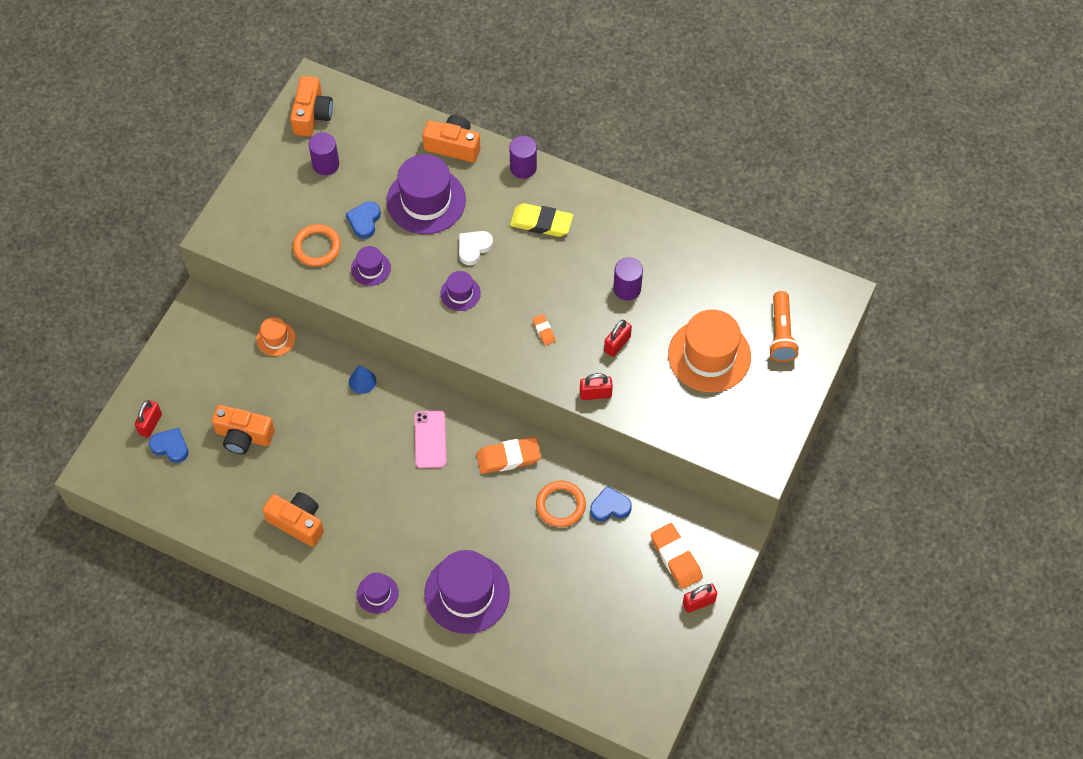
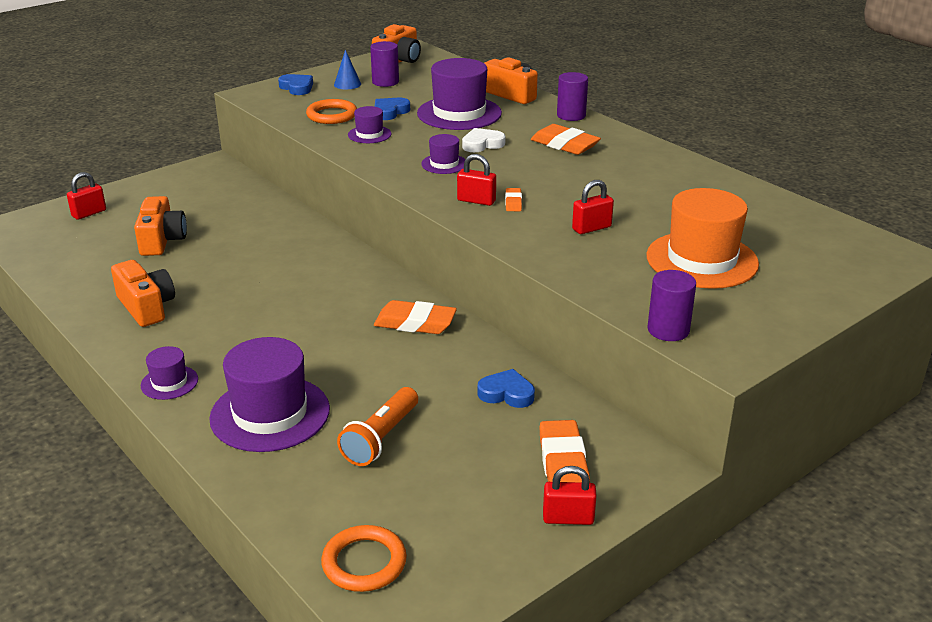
camera: 25 degrees right, 30 degrees down
(170, 447) = (89, 230): blue heart -> blue heart (297, 88)
(244, 436) = (162, 240): orange camera -> orange camera turned 135 degrees counterclockwise
(276, 339) = (257, 195): orange hat -> none
(362, 381) = (310, 236): blue cone -> blue cone (347, 84)
(430, 439) = (341, 289): pink phone -> none
(541, 223) = (564, 145): yellow eraser -> orange eraser
(560, 505) = (446, 375): orange ring -> orange ring (364, 562)
(595, 394) = (539, 254): red padlock -> red padlock (476, 201)
(627, 289) = (630, 198): purple cylinder -> purple cylinder (668, 330)
(781, 333) = (807, 265): orange flashlight -> orange flashlight (381, 438)

